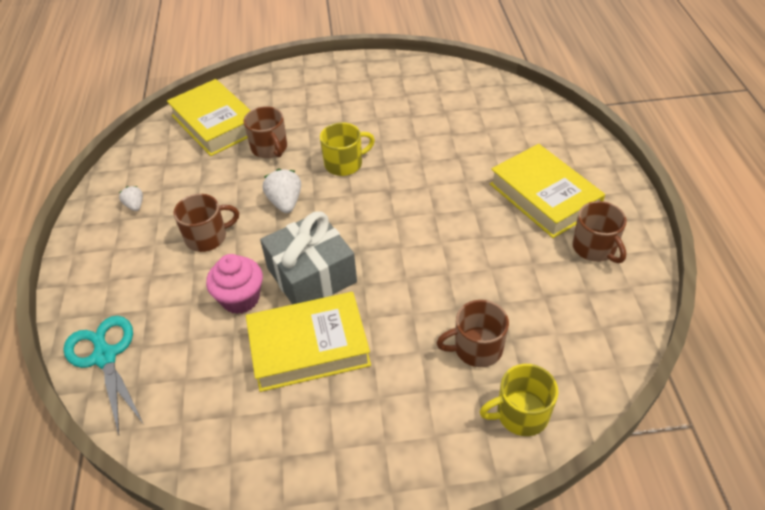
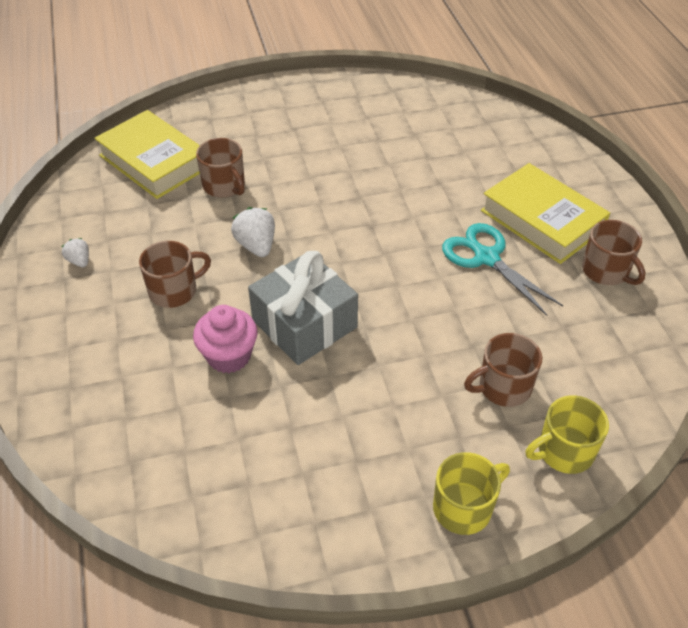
camera: 10 degrees left, 0 degrees up
(105, 356) = (84, 434): turquoise scissors -> turquoise scissors (486, 257)
(309, 347) = (319, 402): yellow book -> none
(344, 164) = (315, 198): yellow mug -> yellow mug (464, 508)

